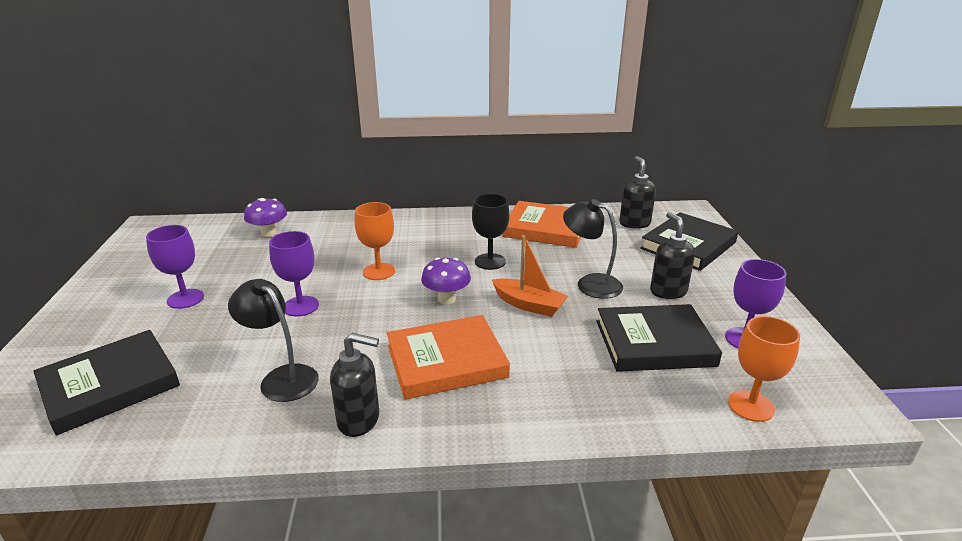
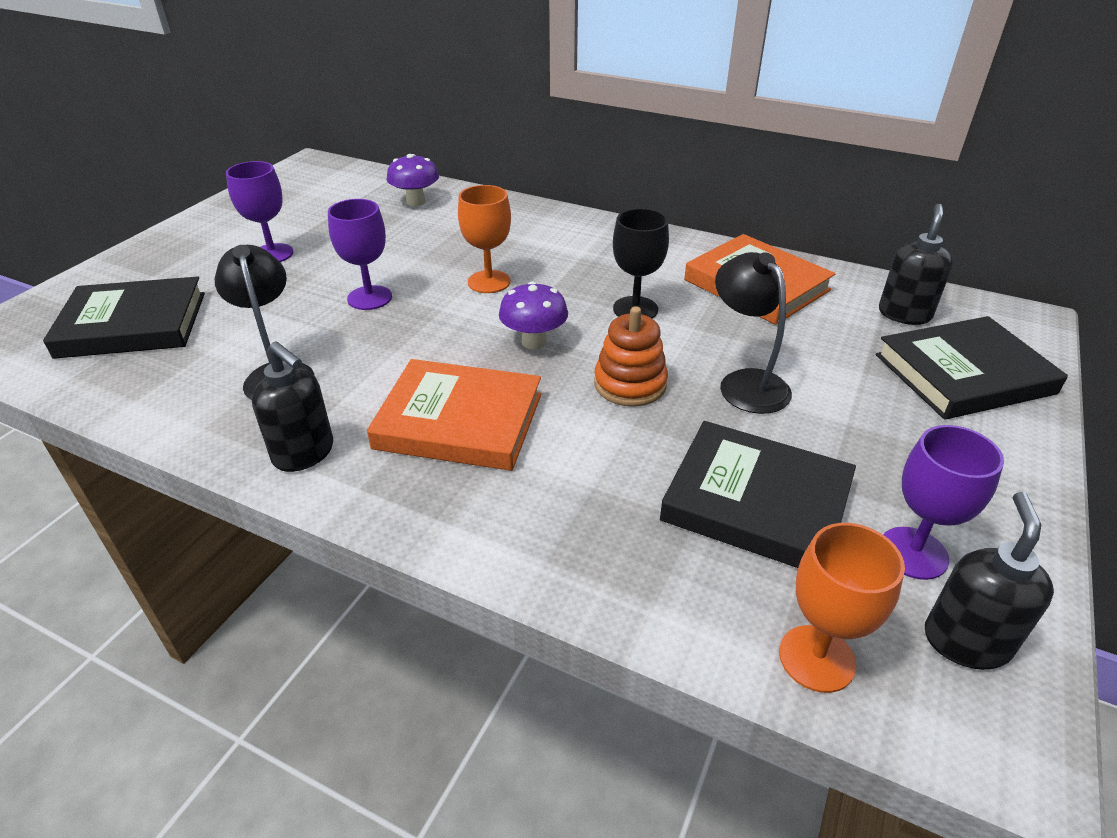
camera: 30 degrees right, 10 degrees up
(529, 305) = (630, 384): orange boat -> orange stacking toy
(668, 291) = (856, 433): black soap dispenser -> black soap dispenser (965, 641)

